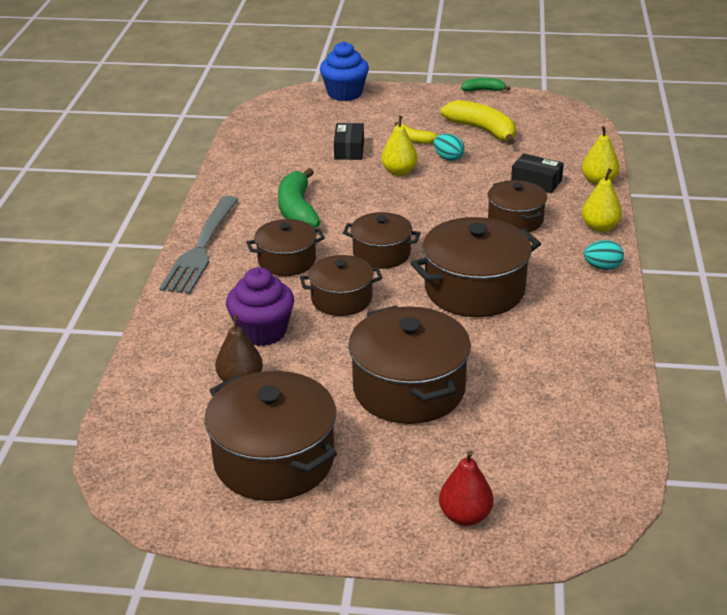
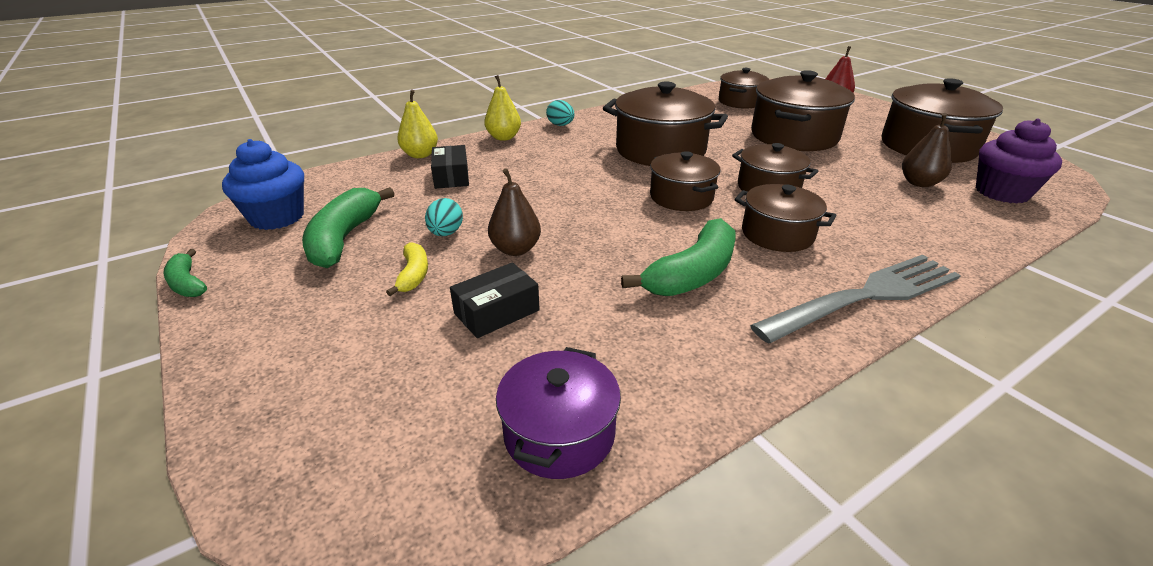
camera: 130 degrees left, 0 degrees up
(259, 139) = (559, 433): none -> purple pot
(262, 332) = (868, 199): purple cupcake -> purple cupcake (1001, 192)
(344, 93) = (261, 432): blue cupcake -> blue cupcake (277, 217)
(399, 172) = (515, 249): yellow pear -> brown pear
(482, 130) = (344, 238): yellow banana -> green banana
(515, 220) = (536, 165): brown pot -> brown pot (740, 102)

